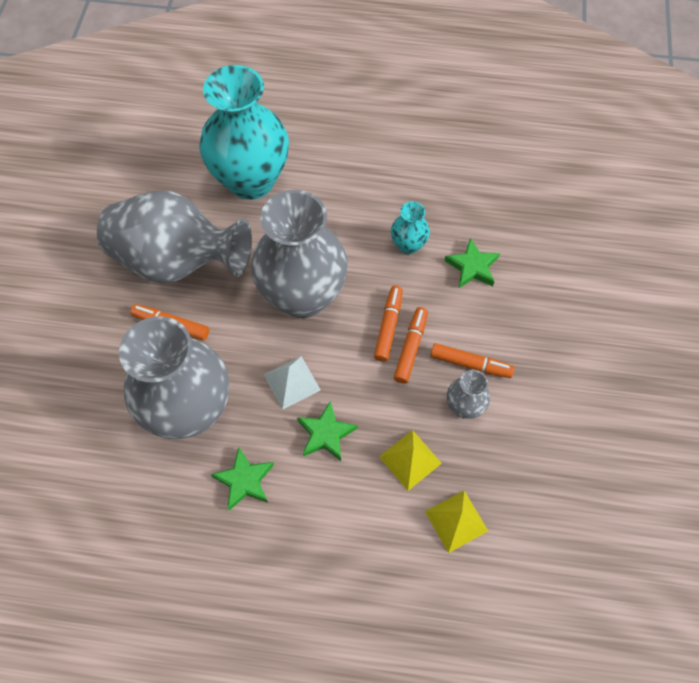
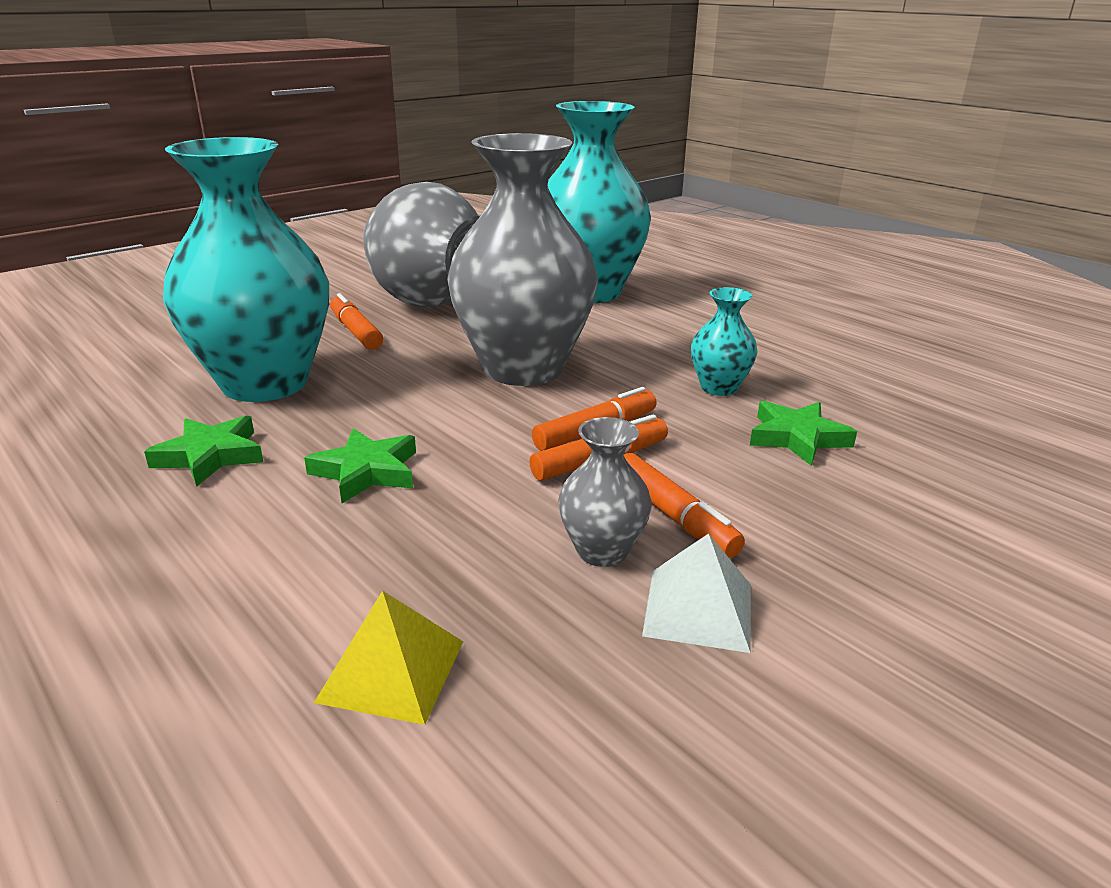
camera: 40 degrees right, 35 degrees down
(189, 410) = (265, 383): grey vase -> turquoise vase
(291, 382) = (402, 415): white pyramid -> white pyramid (698, 609)
(410, 459) = (433, 556): yellow pyramid -> none

